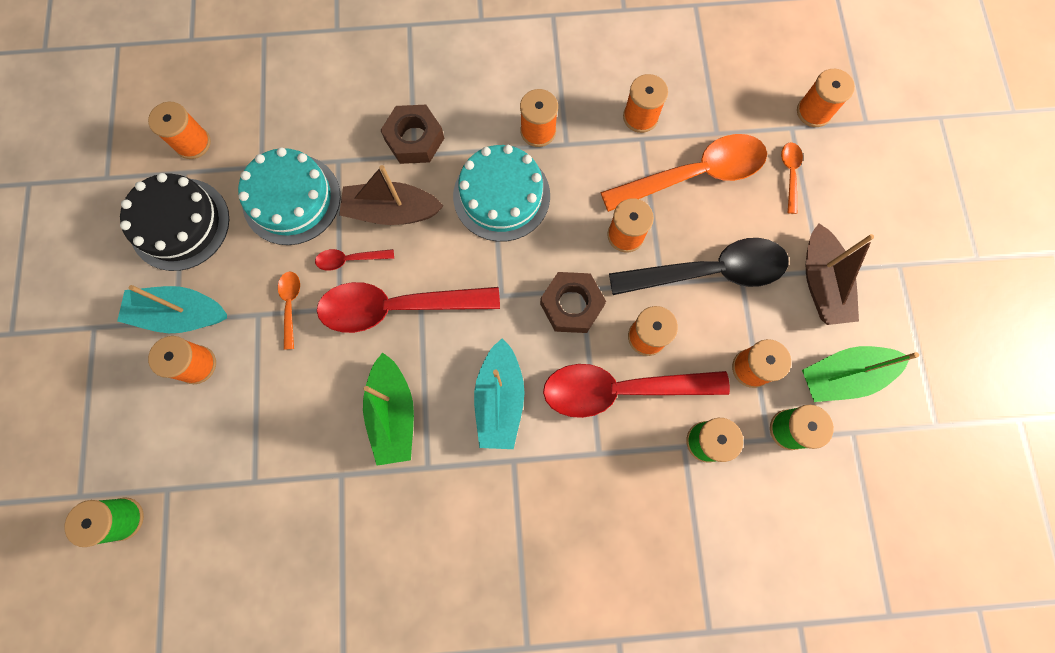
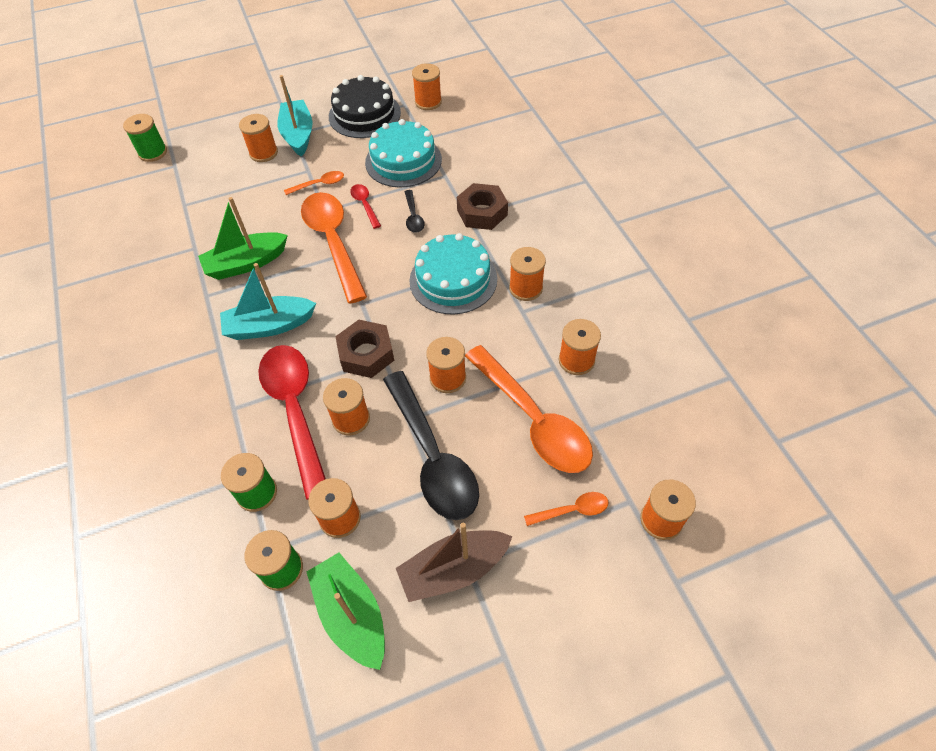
camera: 75 degrees right, 20 degrees down
(392, 211) = (413, 217): brown boat -> black spoon
(397, 307) = (333, 242): red spoon -> orange spoon

